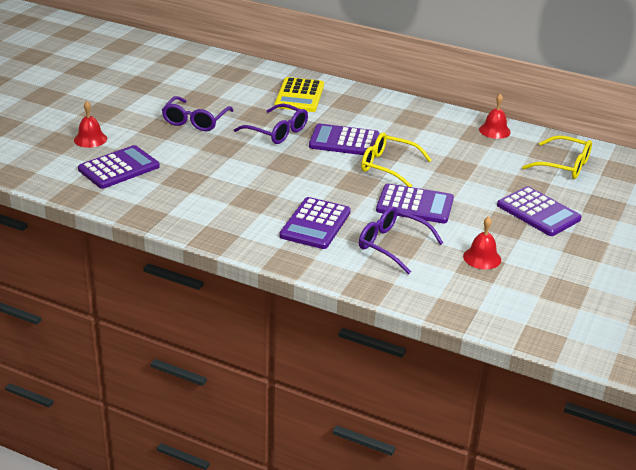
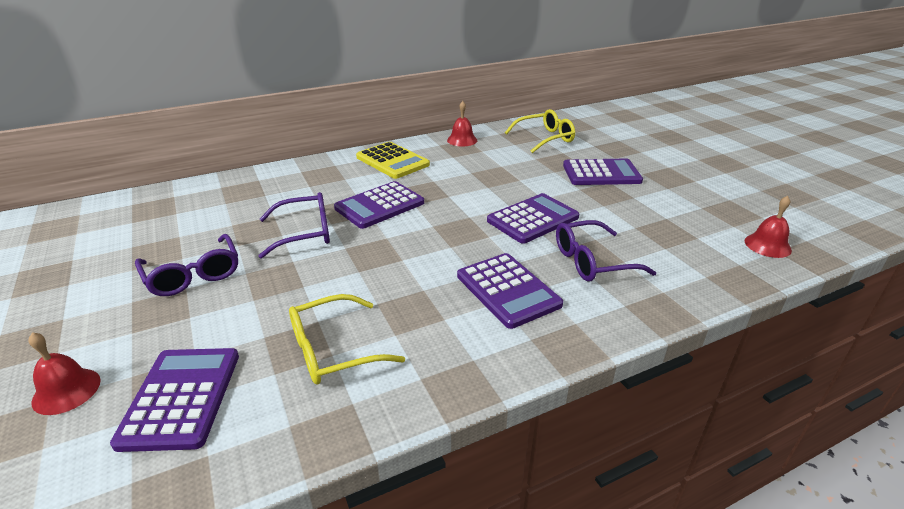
camera: 50 degrees left, 0 degrees up
(299, 96) = (266, 192): yellow calculator -> yellow calculator (392, 161)
(388, 166) = (452, 204): yellow glasses -> yellow glasses (333, 350)
(482, 258) = (652, 225): red bell -> red bell (767, 245)

